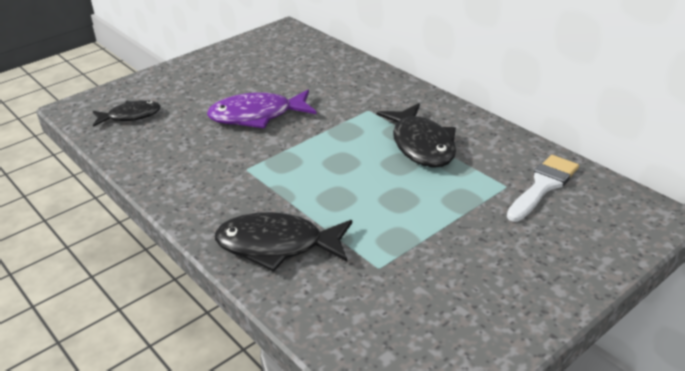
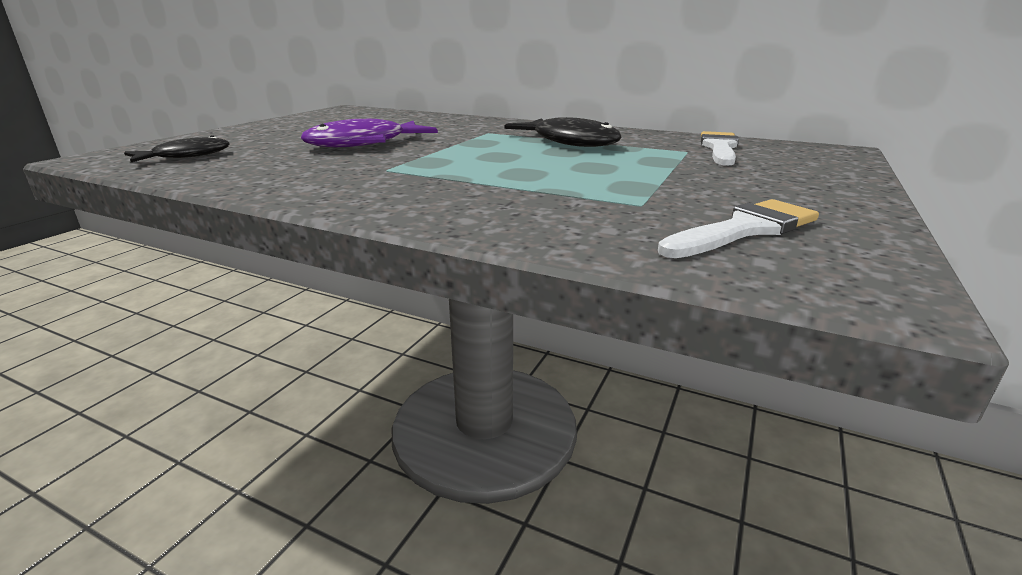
camera: 25 degrees left, 10 degrees down
(277, 245) = (491, 207): black fish -> none
(414, 319) = (744, 229): none -> white brush

